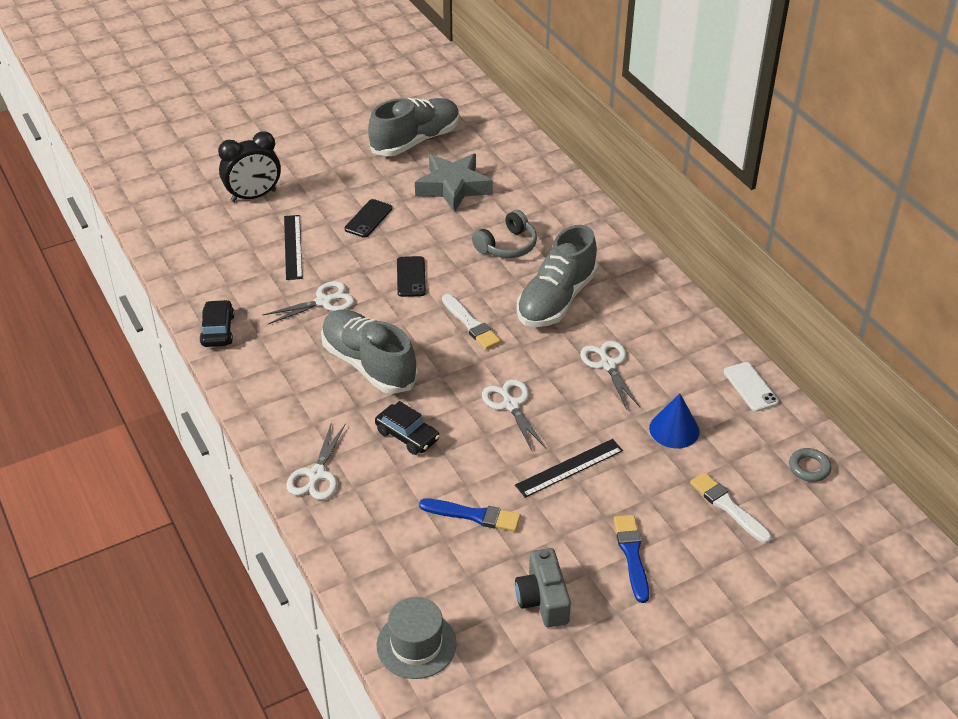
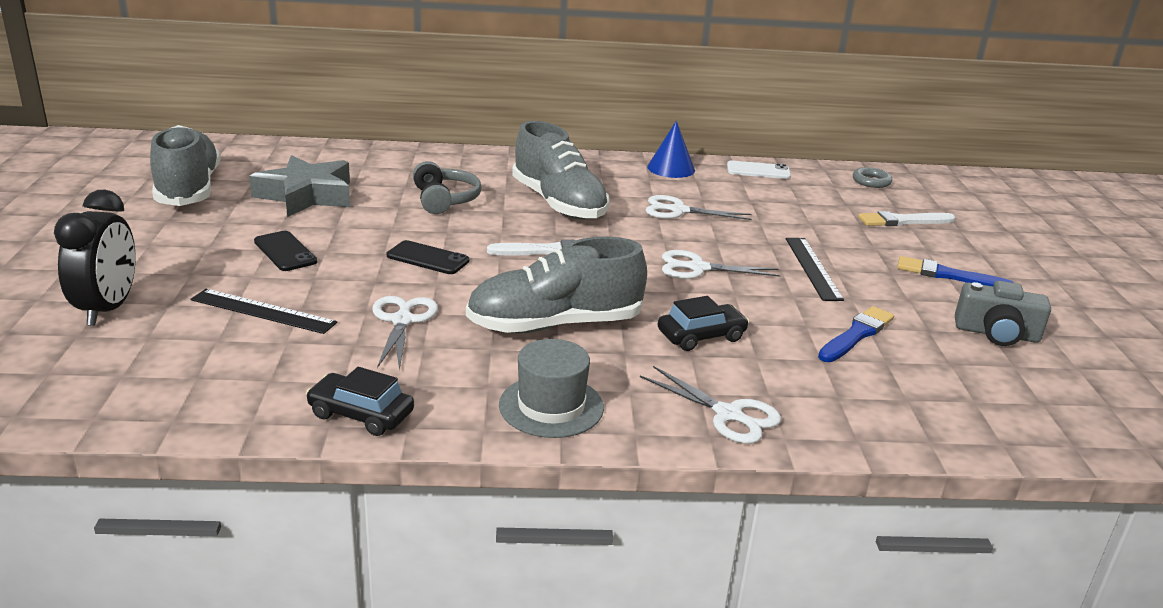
camera: 65 degrees left, 15 degrees down
(416, 644) = (1051, 426): grey hat -> grey hat (551, 406)
(674, 429) = (790, 211): blue cone -> blue cone (671, 168)

